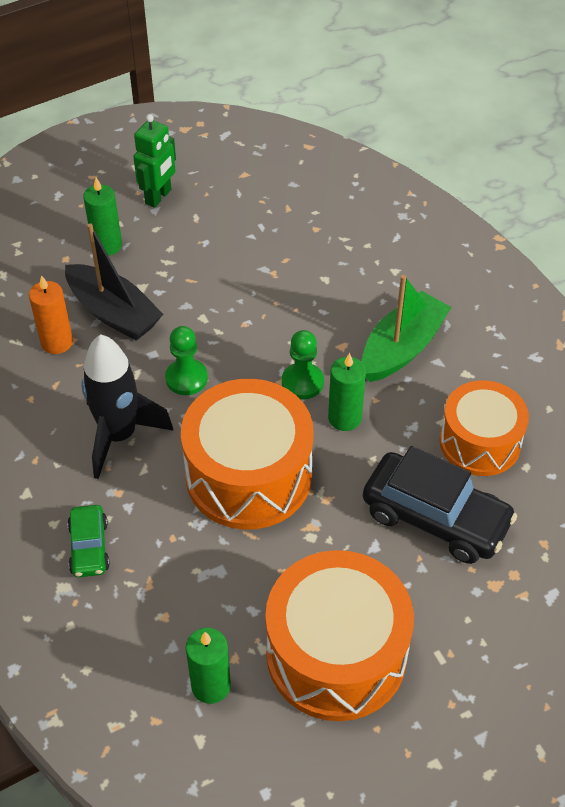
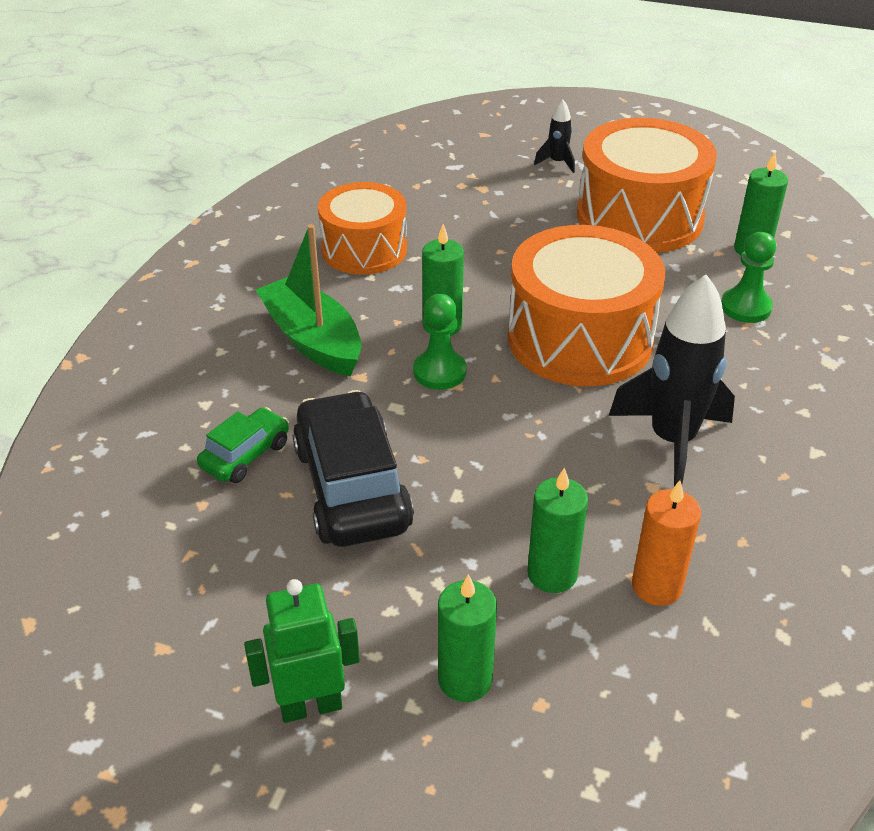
camera: 135 degrees left, 10 degrees down
(89, 547) = (782, 374): green car -> green car (246, 455)
(113, 313) = (552, 574): black boat -> green candle
(186, 378) = (546, 447): green pawn -> green pawn (745, 307)
(402, 348) = (313, 340): green boat -> green boat turned 60 degrees clockwise
(435, 518) = (468, 234): black car -> black car (352, 487)
(481, 679) = (557, 163): none -> black rocket

